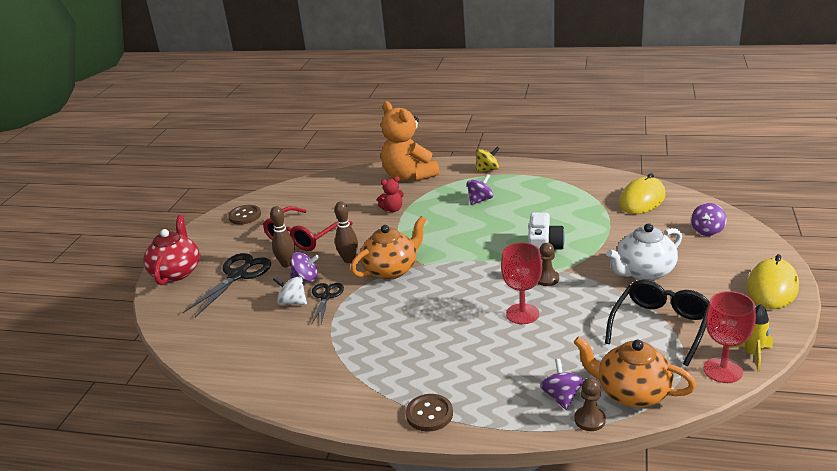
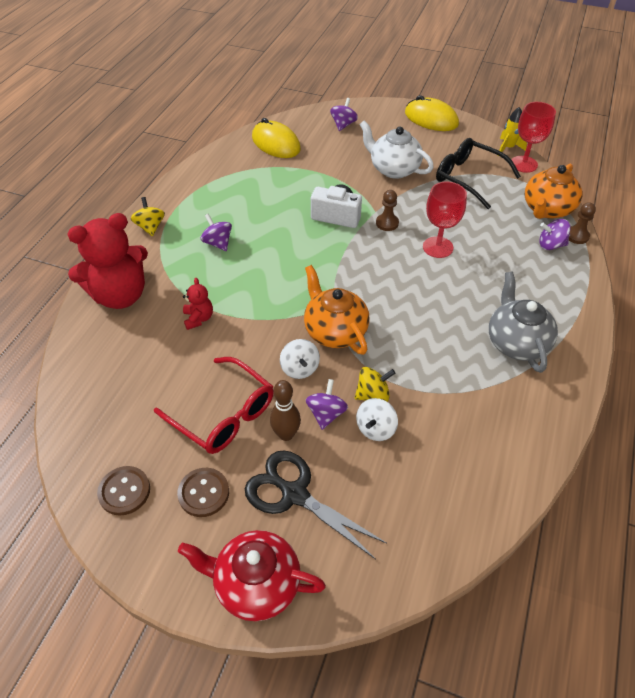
camera: 85 degrees left, 20 degrees up
(326, 297) = (373, 394): black scissors -> yellow spinning top
(349, 260) = (300, 368): brown bowling pin -> white spinning top
(397, 373) = (516, 342): none -> grey teapot
(409, 176) = (120, 295): orange teddy bear -> red teddy bear
(429, 414) = (572, 326): brown button -> brown button (203, 493)
(644, 272) = (393, 169): white teapot -> white teapot turned 150 degrees clockwise
(707, 231) = (343, 125): purple spinning top -> purple spinning top turned 105 degrees counterclockwise

